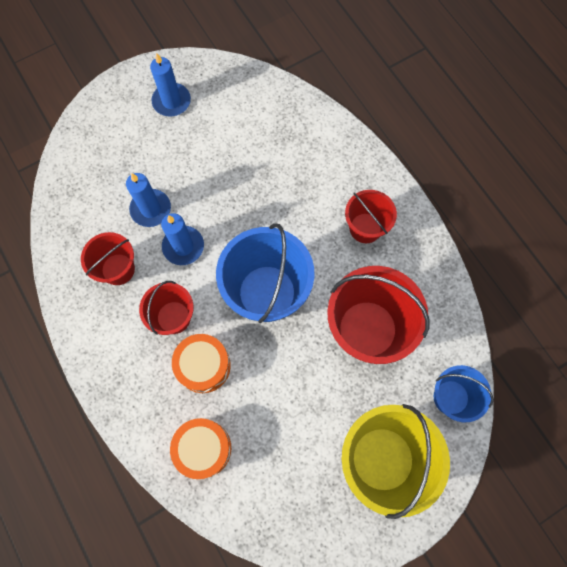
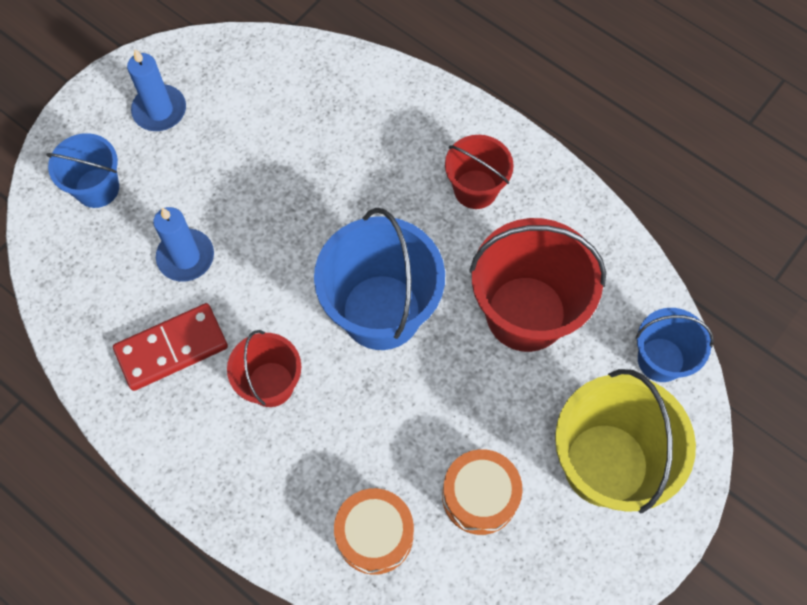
camera: 20 degrees left, 5 degrees down
(111, 142) = (97, 188): none -> blue bucket
(118, 269) = (171, 348): red bucket -> red domino
(183, 246) = (248, 290): blue candle -> none
(203, 366) = (334, 431): orange drum -> orange drum (480, 496)

